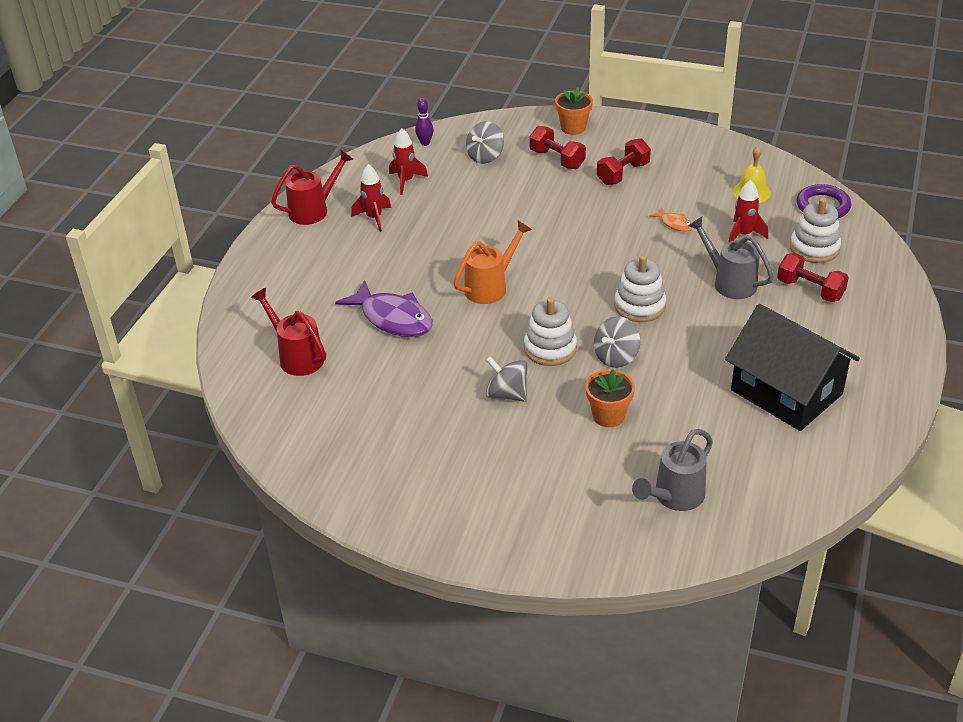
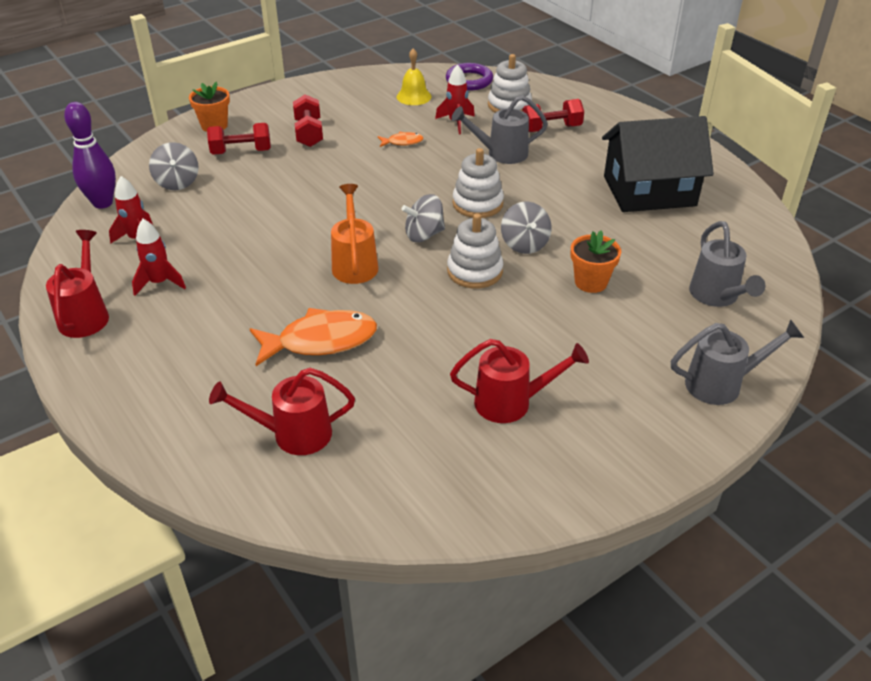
camera: 55 degrees left, 0 degrees up
(393, 318) = (320, 341): purple fish -> orange fish
(423, 439) = (511, 402): none -> red watering can
(425, 143) = (103, 203): purple bowling pin -> purple bowling pin, size x1.84
(507, 394) = (506, 323): grey spinning top -> grey spinning top (424, 235)
(559, 543) = (721, 384): none -> grey watering can

